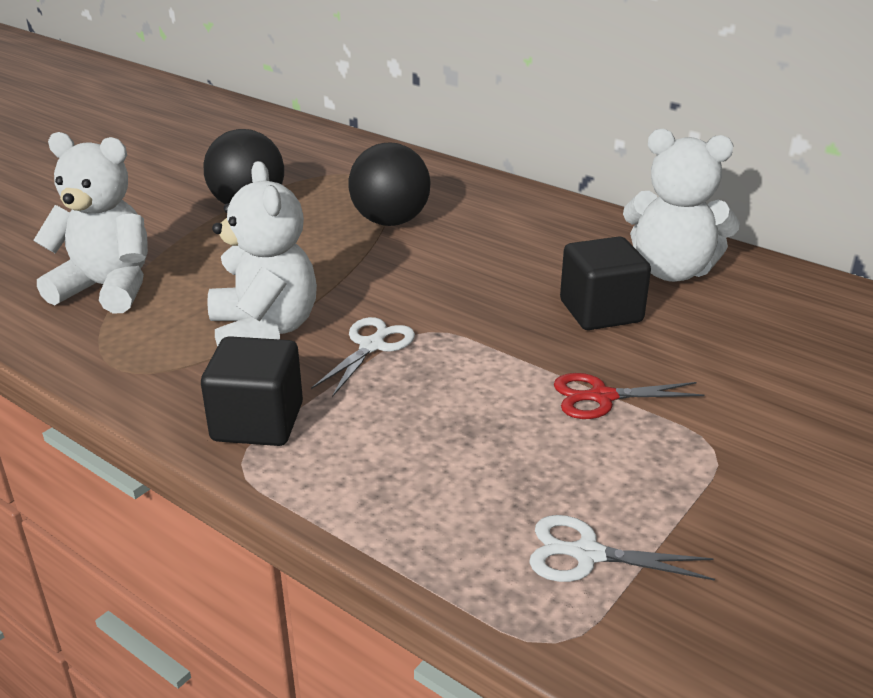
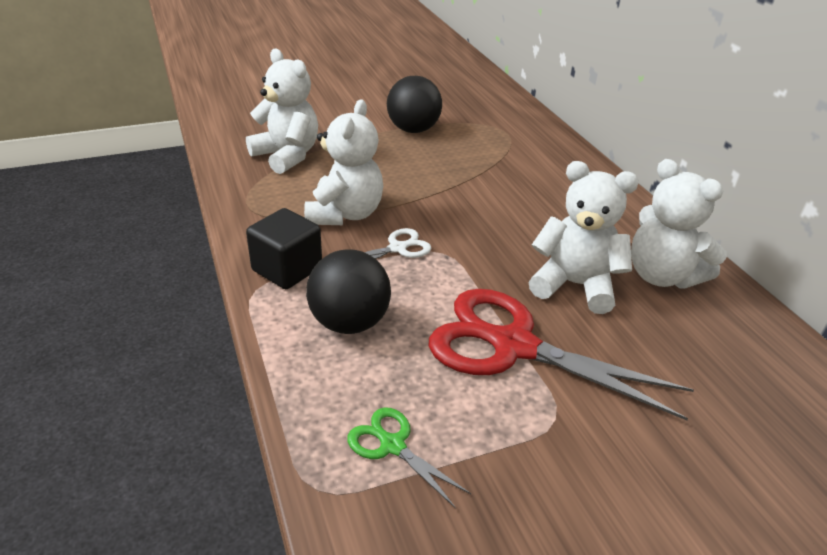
camera: 30 degrees right, 5 degrees up
(390, 221) = (492, 169): black ball -> black ball (349, 322)
(585, 554) = (391, 445): white scissors -> green scissors
(600, 311) = (574, 285): black cube -> white teddy bear
(600, 397) = (511, 345): red scissors -> red scissors, size x2.18

